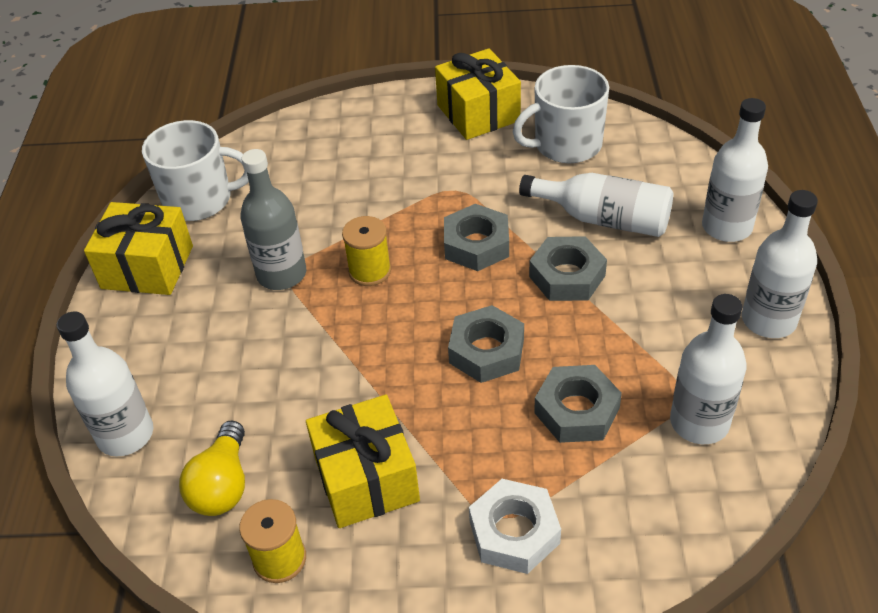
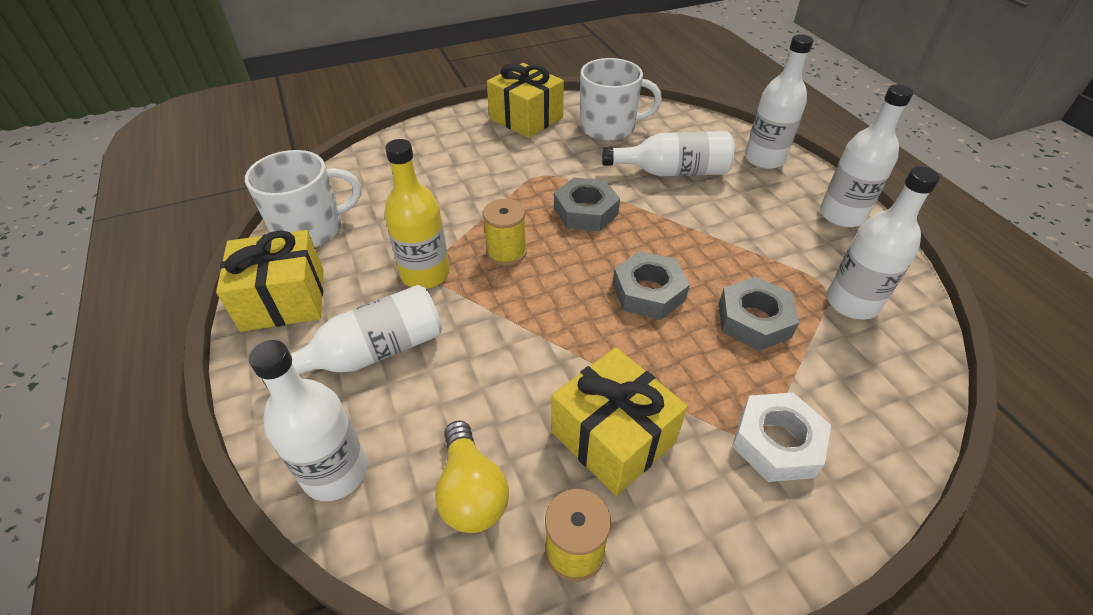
camera: 25 degrees left, 0 degrees up
(198, 340) = (371, 353): none -> white bottle
(281, 274) = (425, 274): grey bottle -> yellow bottle
(566, 145) = (609, 127): white mug -> white mug turned 135 degrees counterclockwise
(567, 276) = (673, 218): grey nut -> none

